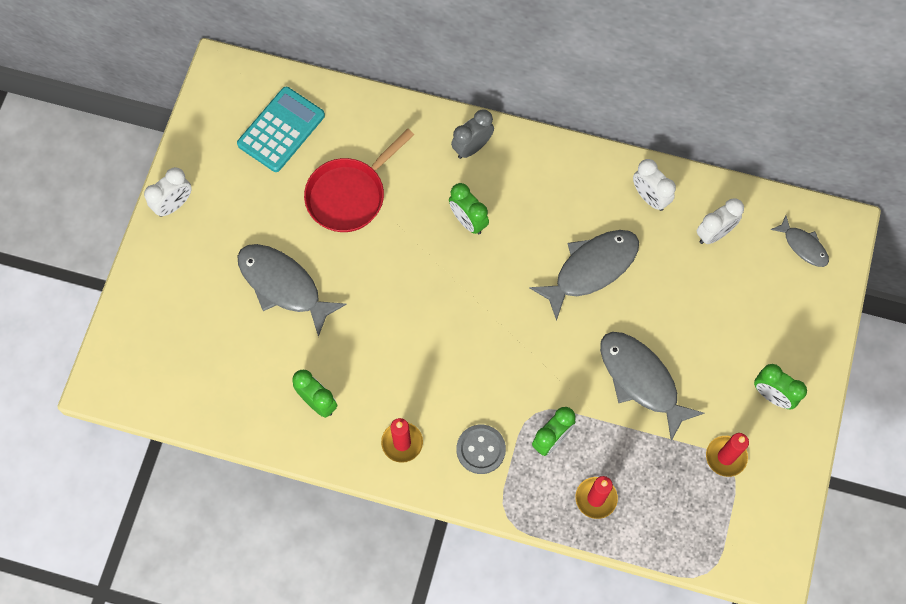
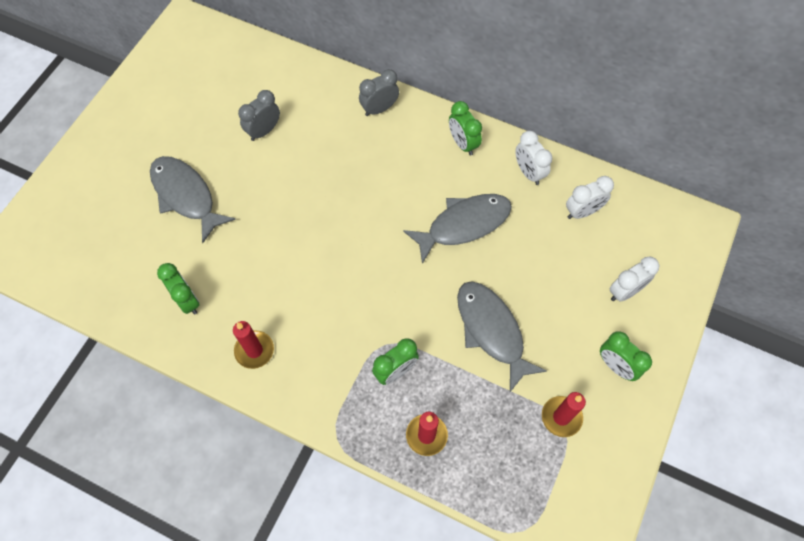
camera: 10 degrees right, 5 degrees down
(174, 205) = (113, 116): white clock -> white clock (625, 291)
(281, 130) = (220, 72): turquoise calculator -> none
(349, 195) = (264, 131): red pan -> grey clock
(468, 221) = (362, 167): green clock -> green clock (463, 144)
(481, 449) = (326, 369): grey button -> none
(803, 246) = (664, 235): grey fish -> none

